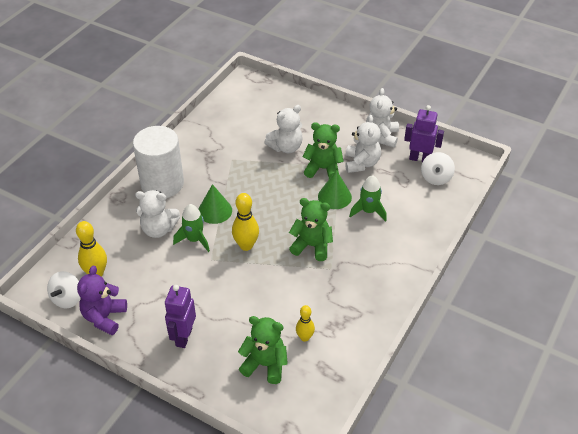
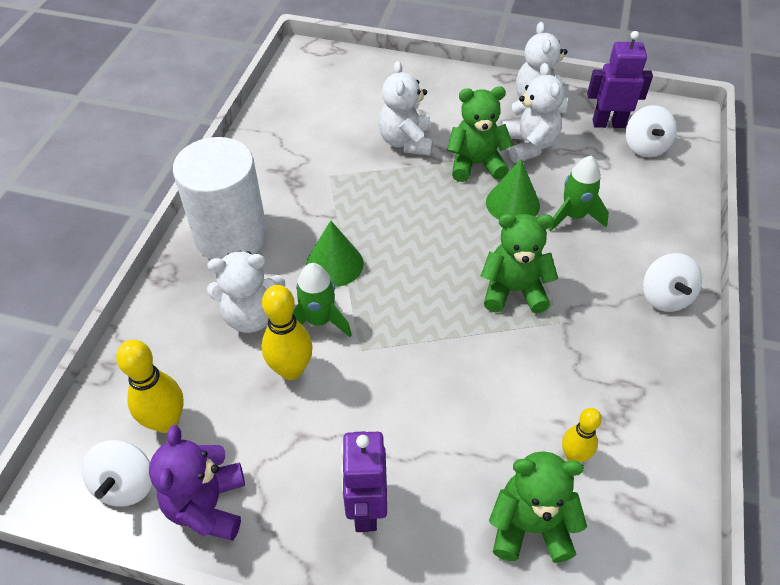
camera: 15 degrees left, 5 degrees up
(246, 245) = (408, 312): yellow bowling pin -> yellow bowling pin (291, 370)
(286, 147) = (406, 142): white teddy bear -> white teddy bear turned 135 degrees clockwise
(400, 268) = (665, 297): none -> white spinning top

